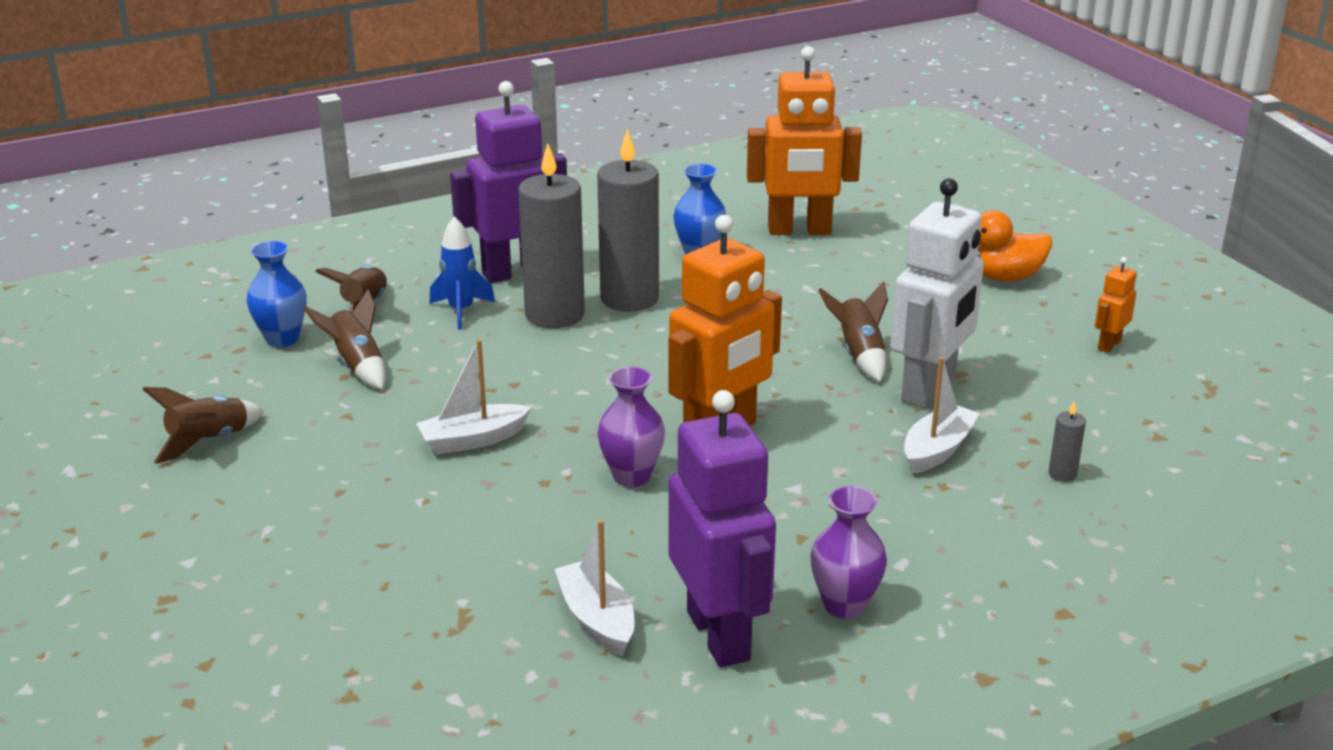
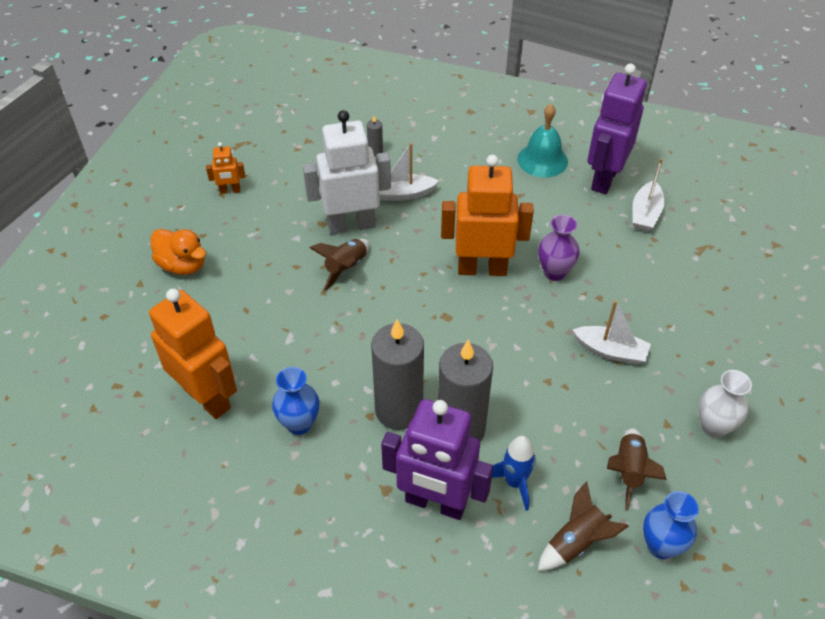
camera: 135 degrees left, 20 degrees up
(209, 441) = (767, 460): brown rocket -> none
(291, 438) = (713, 426): none -> white vase
(845, 605) = (542, 160): purple vase -> turquoise bell

